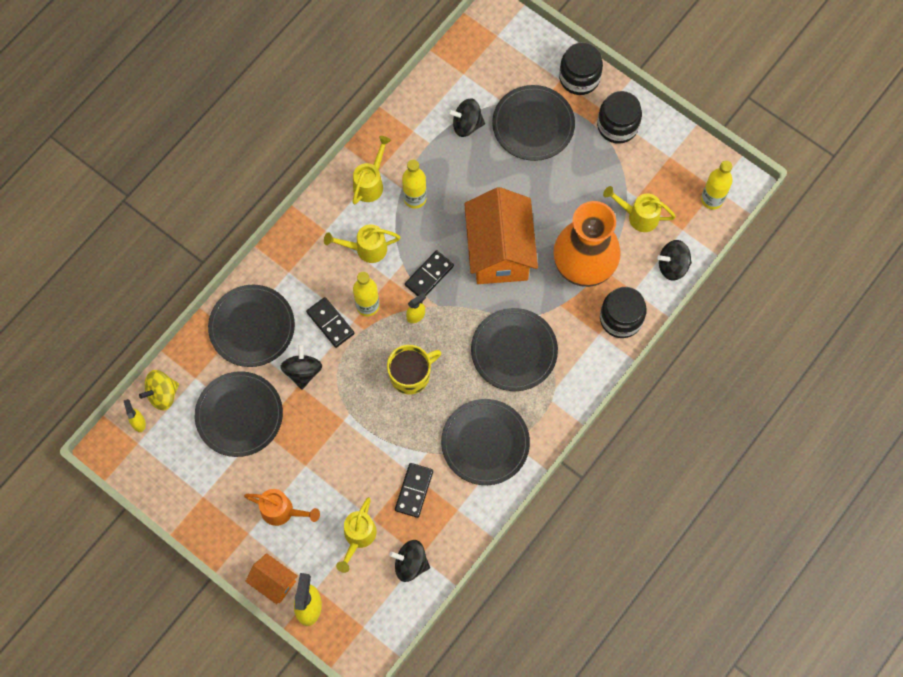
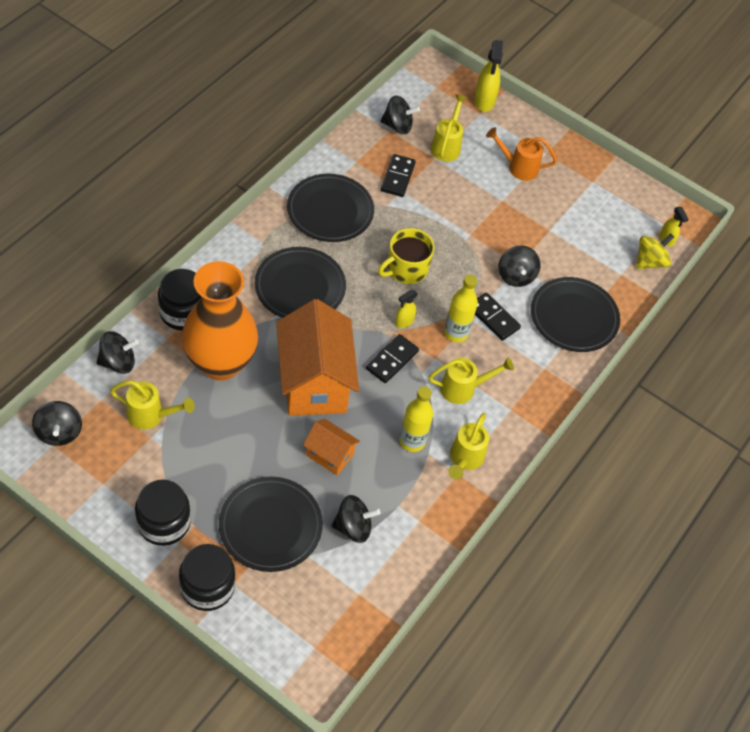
camera: 170 degrees right, 15 degrees down
(239, 415) = (572, 242): black plate -> none
(274, 582) = (517, 119): orange house -> orange house (329, 455)
(712, 199) = (59, 432): yellow bottle -> black spinning top

